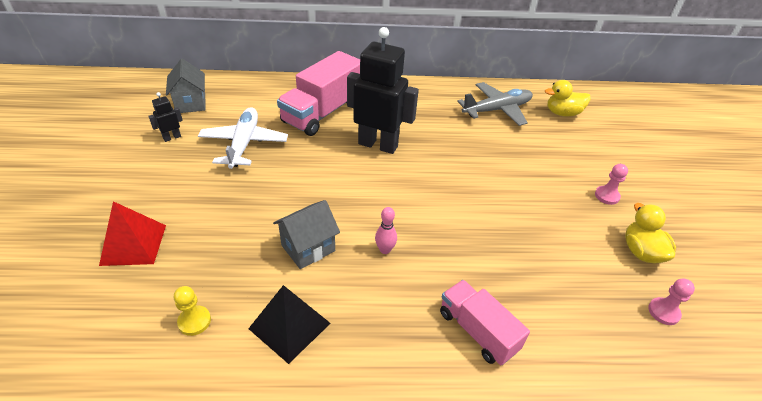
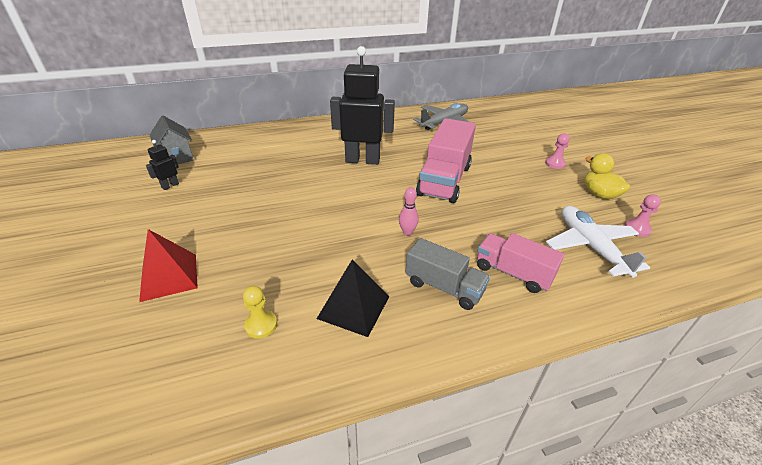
camera: 15 degrees left, 5 degrees down
(244, 144) = (243, 179): white plane -> white plane (590, 246)
(308, 248) = (340, 244): grey house -> none
(323, 113) = (303, 146): pink truck -> pink truck (444, 180)
(392, 328) = (444, 287): none -> grey truck
(562, 113) = (493, 117): yellow duck -> none

